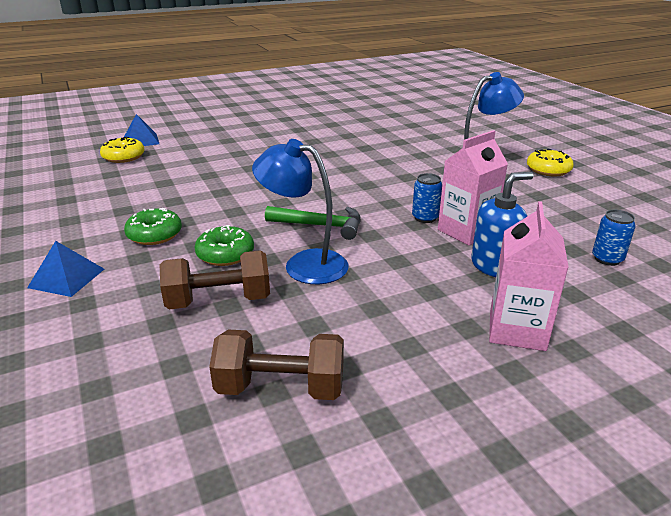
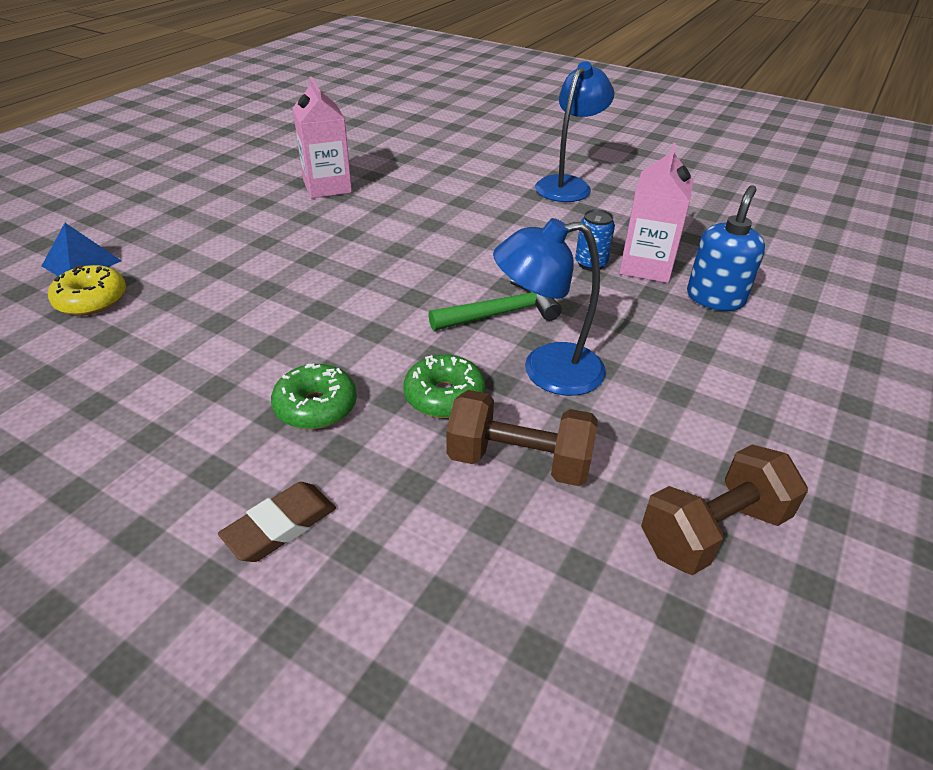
camera: 35 degrees left, 10 degrees up
(66, 278) = (280, 526): blue pyramid -> brown eraser
(219, 301) = (519, 461): brown dumbbell -> brown dumbbell turned 60 degrees clockwise
(517, 330) = (810, 361): pink carton -> pink carton (327, 187)
(548, 170) = (629, 167): yellow donut -> none
(607, 259) = (785, 255): blue can -> none

